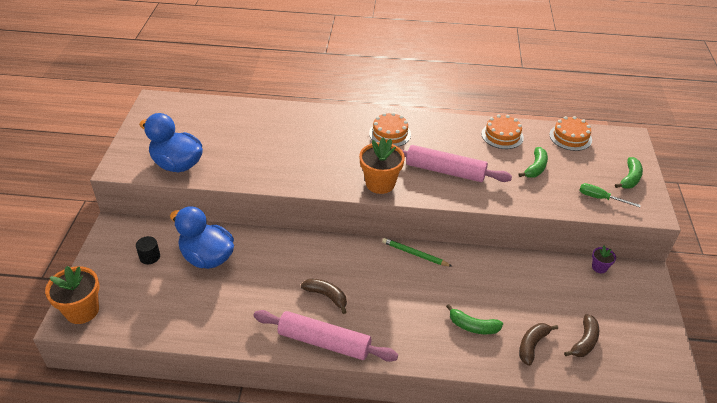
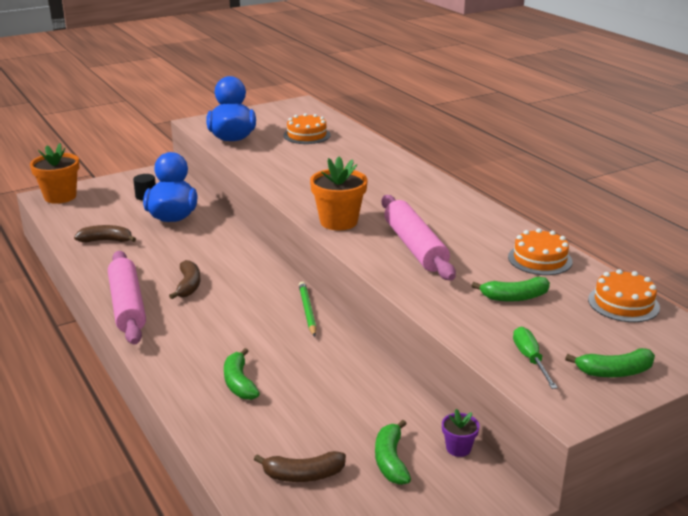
camera: 55 degrees right, 15 degrees down
(390, 133) = (428, 201): orange cake -> orange cake (307, 135)
(532, 345) = (253, 434): brown banana -> brown banana (106, 240)
(593, 299) = (390, 460): none -> green banana

